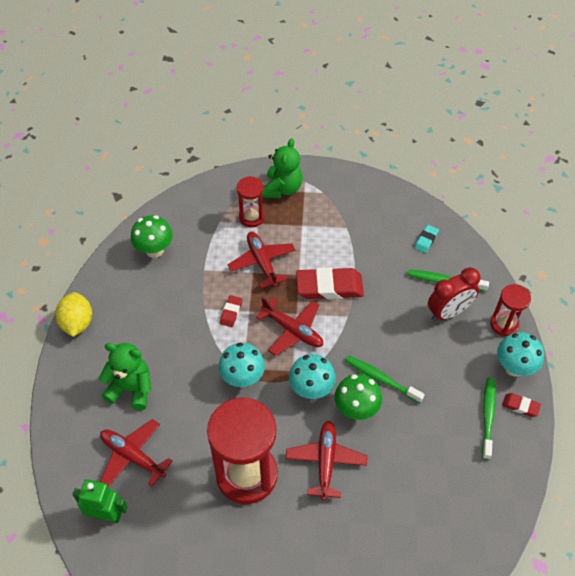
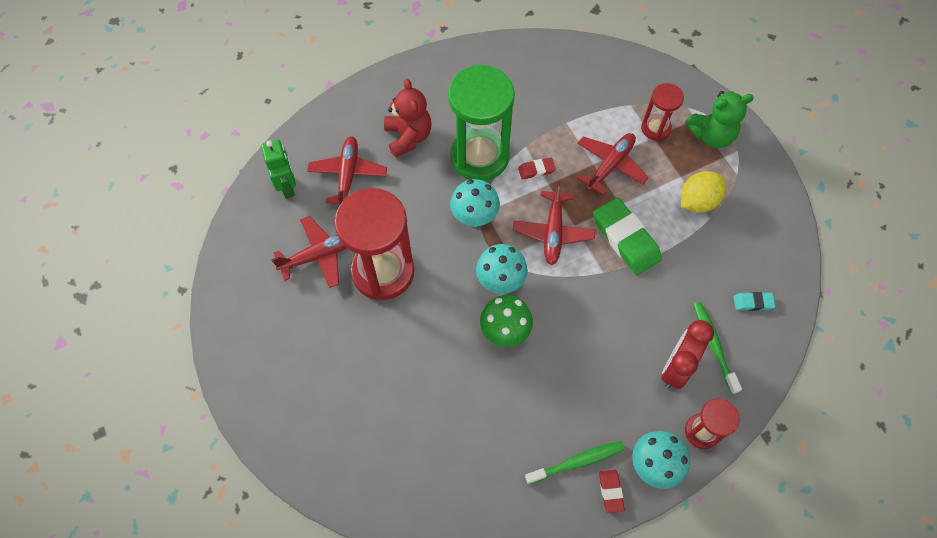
camera: 60 degrees right, 10 degrees up
(77, 323) = (444, 60): yellow lemon -> yellow lemon (697, 201)
(131, 389) = (408, 137): green teddy bear -> red teddy bear
(154, 250) = (558, 72): green mushroom -> none
(190, 345) = (479, 157): none -> green hourglass
(325, 461) = (435, 331): red plane -> red plane (319, 255)
(329, 287) = (625, 239): red eraser -> green eraser
(381, 379) = (553, 338): green toothbrush -> none
(448, 312) = (676, 367): red clock -> red clock turned 90 degrees clockwise

